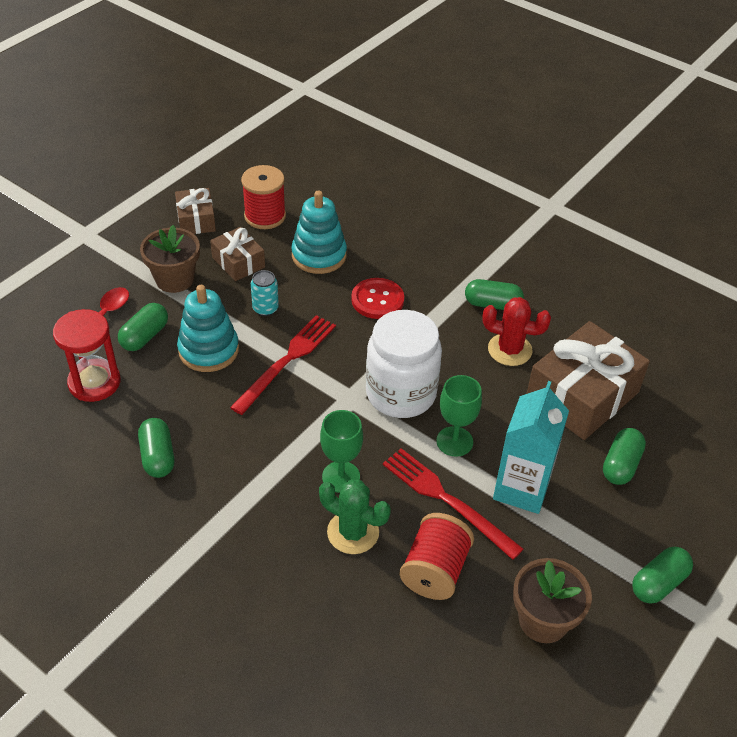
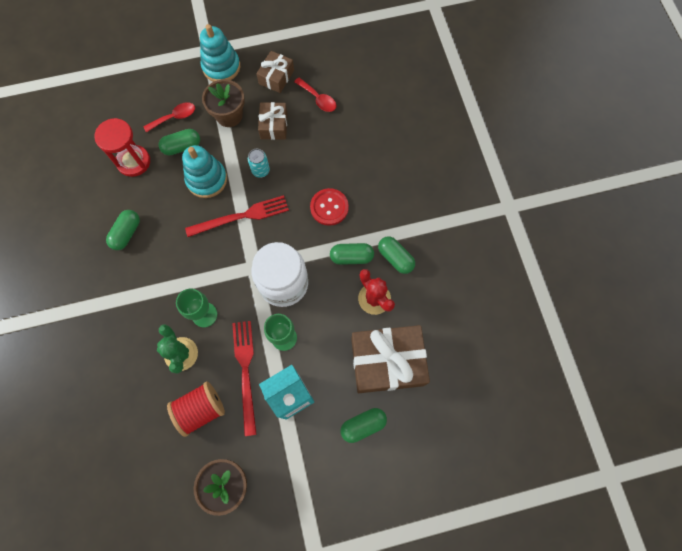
camera: 40 degrees right, 25 degrees up
(265, 216) = (318, 99): red spool -> red spoon
(319, 255) = (324, 151): turquoise stacking toy -> turquoise stacking toy (221, 67)
(658, 583) = (309, 513): green capsule -> green capsule (351, 257)

